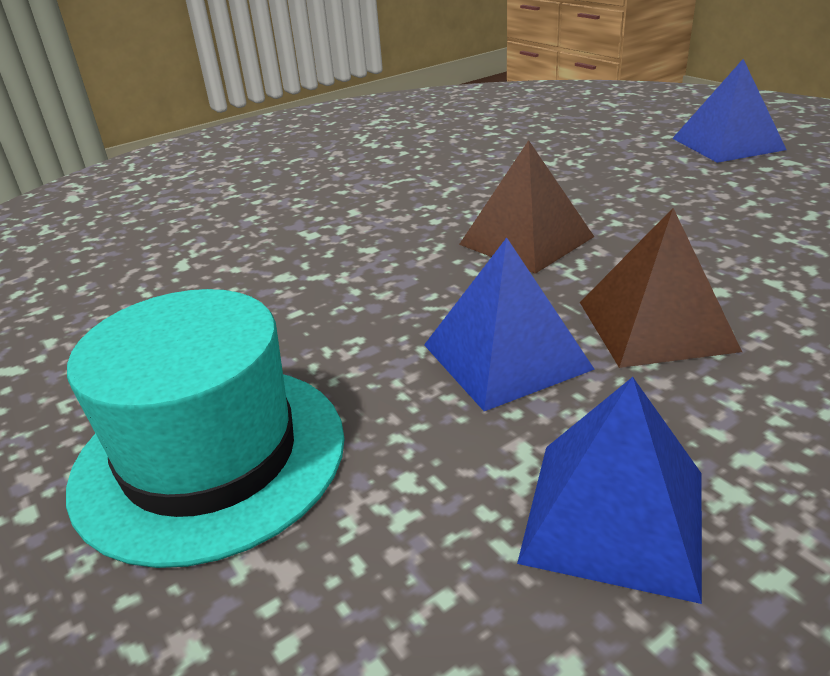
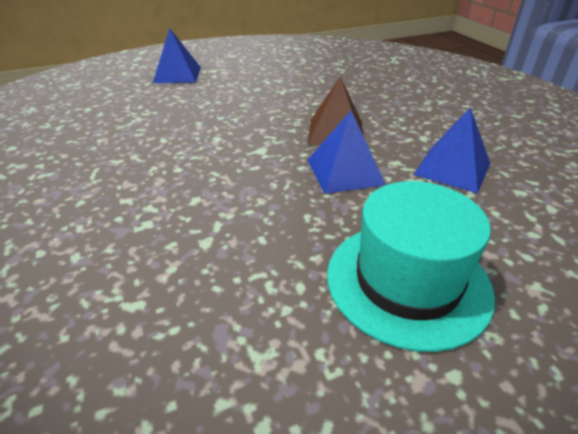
camera: 80 degrees left, 5 degrees up
(526, 240) = (233, 145): brown pyramid -> none

